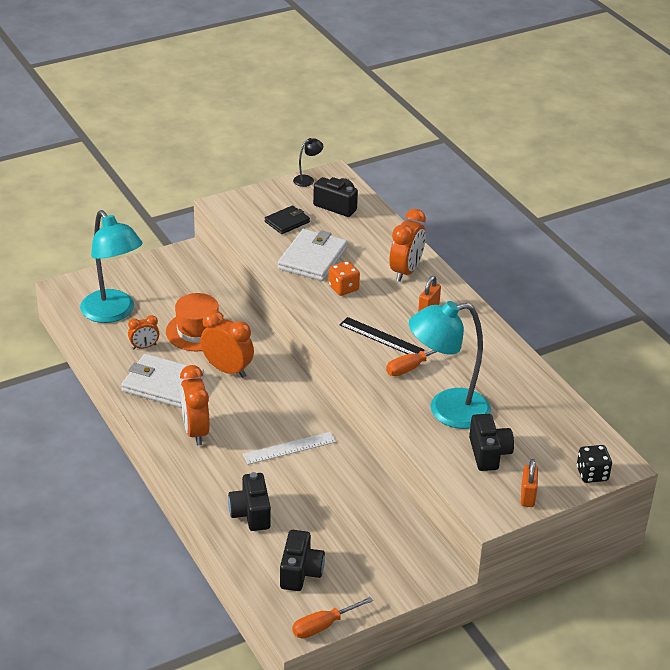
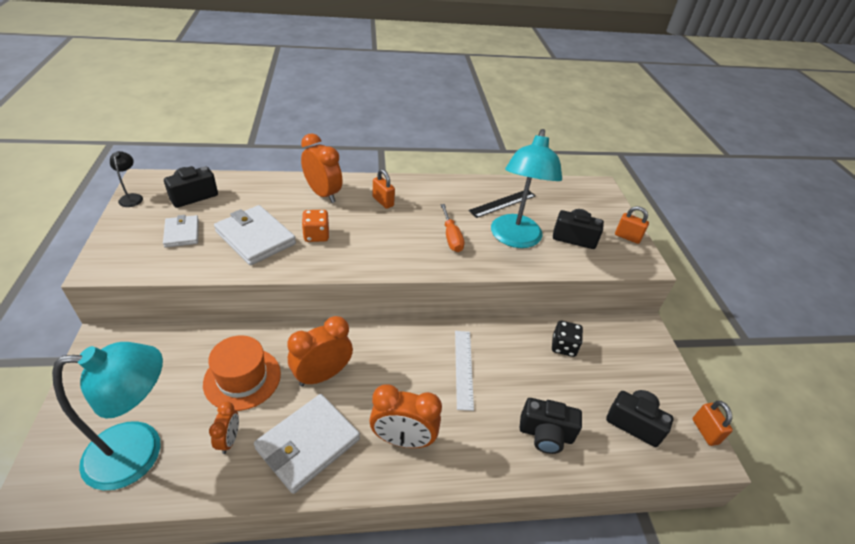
camera: 70 degrees left, 5 degrees up
(287, 222) = (182, 233): black wallet -> white wallet
(323, 626) = (705, 431): orange screwdriver -> orange padlock
(381, 337) = (401, 239): black ruler -> black ruler (502, 203)
(592, 474) = (609, 201): black dice -> black dice (563, 346)

